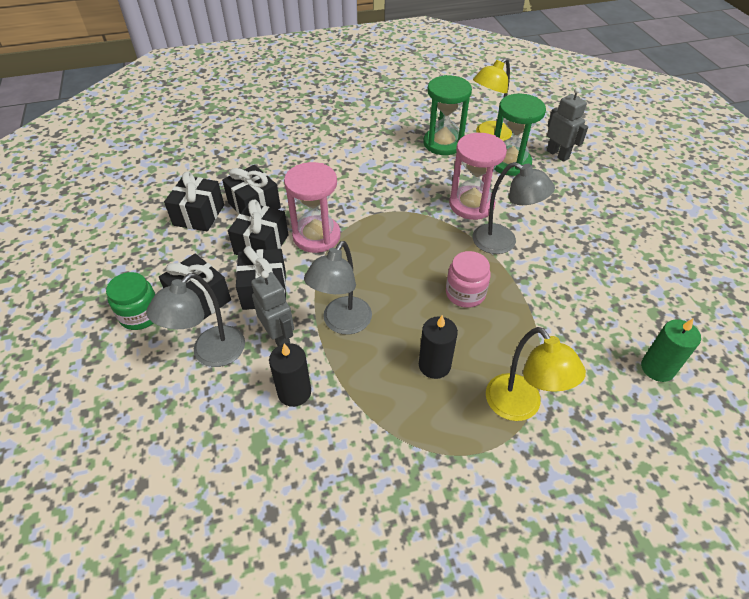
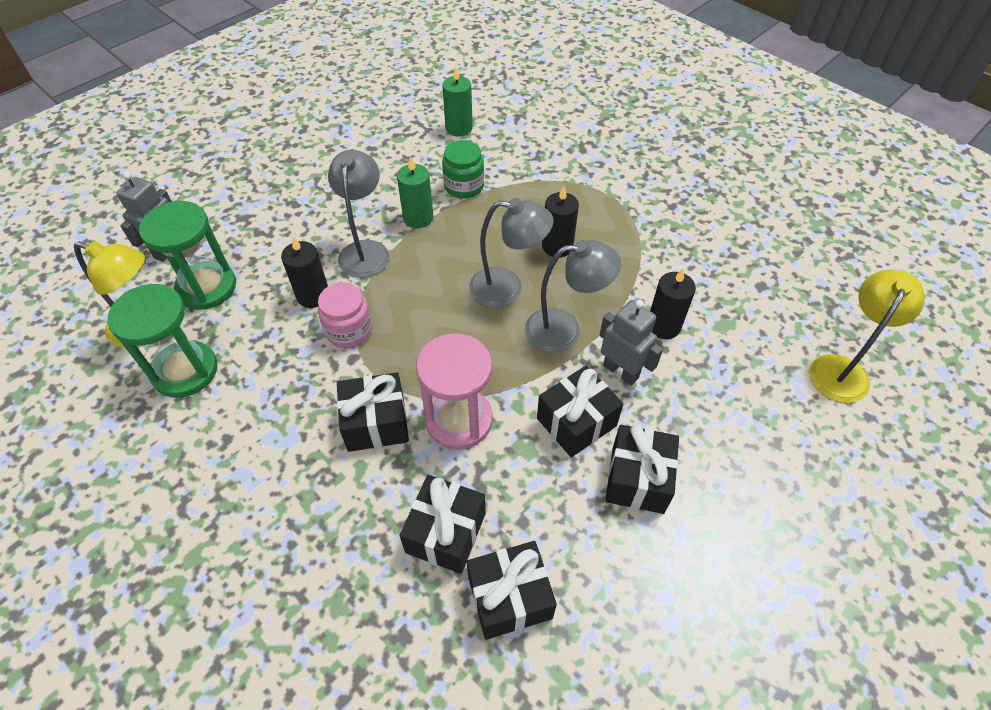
camera: 120 degrees left, 5 degrees up
(141, 315) = (705, 527): green jar -> green jar (464, 186)
(211, 354) = (686, 417): grey lamp -> grey lamp (507, 288)
(261, 244) = (511, 472): black gift -> black gift (376, 423)
(279, 337) = (621, 371): grey robot -> grey robot turned 105 degrees clockwise
(465, 293) = (458, 255): pink jar -> pink jar (349, 330)
(471, 205) = (313, 295): pink hourglass -> black candle
(520, 407) = (554, 186): yellow lamp -> yellow lamp (842, 369)
(525, 285) = (418, 218): none -> green candle

